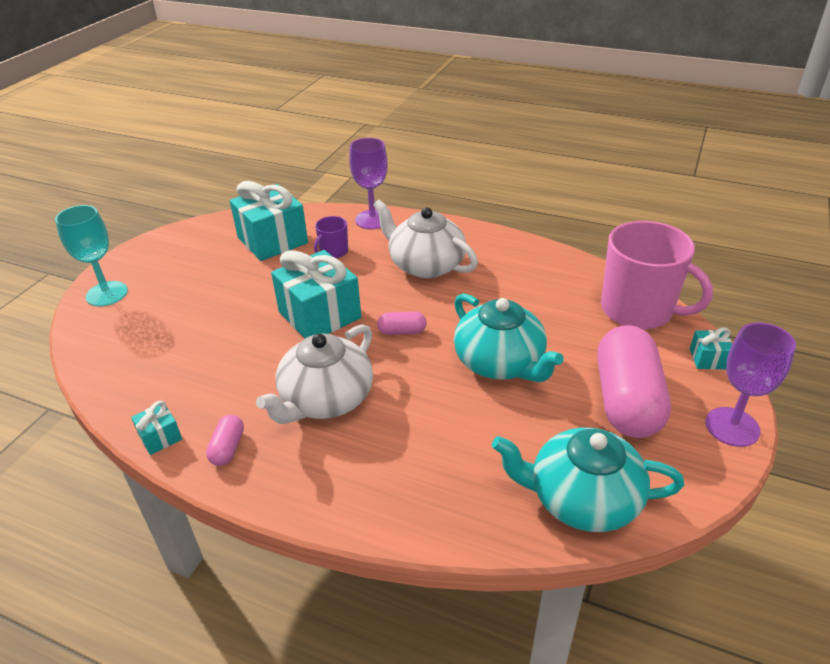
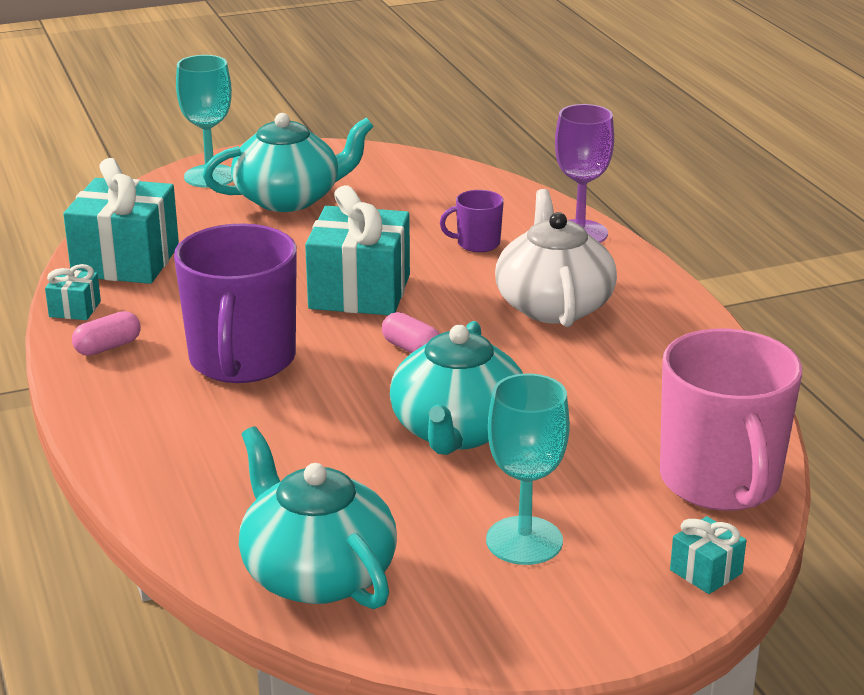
camera: 45 degrees right, 10 degrees down
(183, 281) = (289, 198): none -> turquoise teapot
(272, 240) = (434, 202): turquoise gift -> turquoise gift (126, 261)
(325, 399) = (242, 360): white teapot -> purple mug
(626, 400) = (524, 541): pink capsule -> turquoise goblet
(732, 427) = (594, 636): purple goblet -> none

